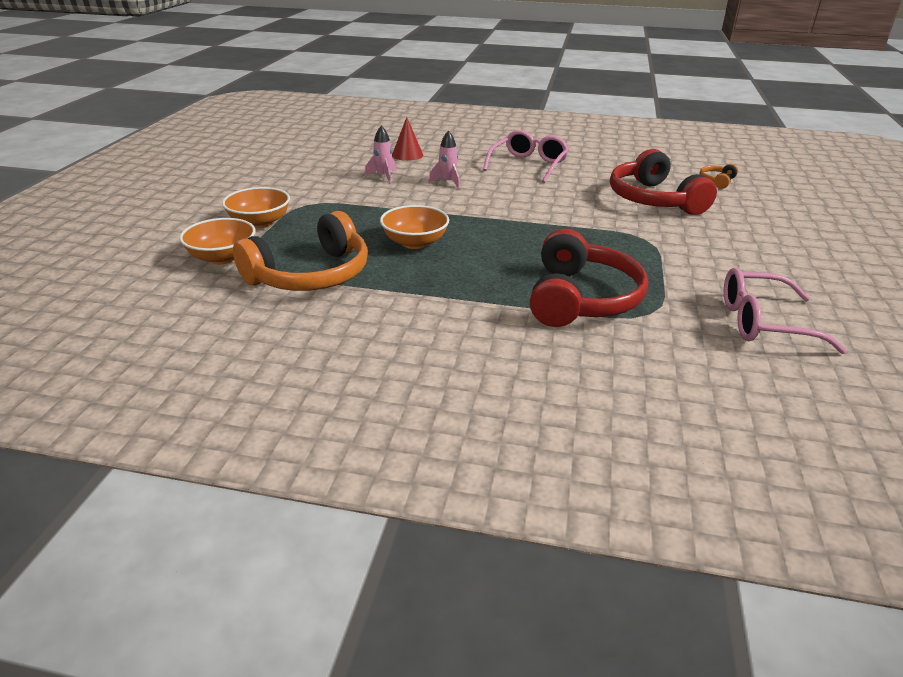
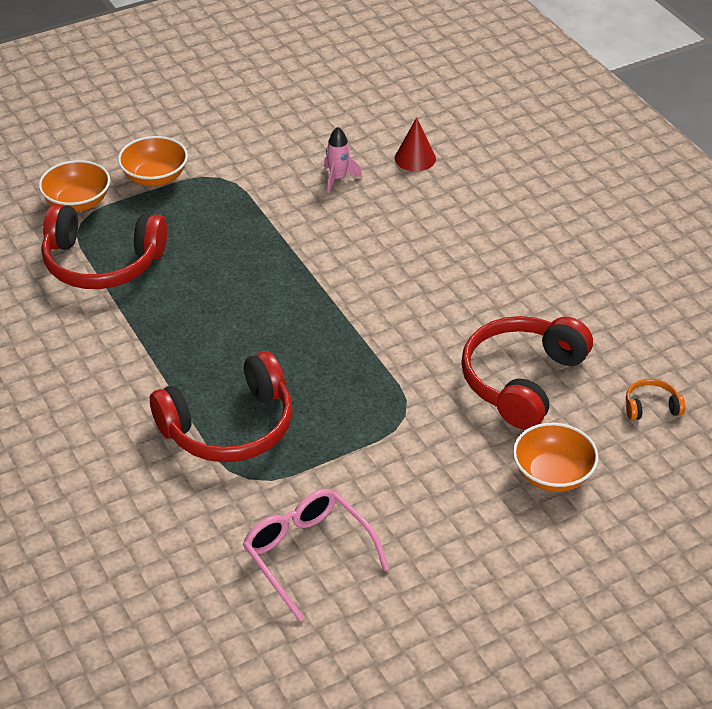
camera: 50 degrees right, 10 degrees up
(310, 275) = (102, 263): orange headphones -> red headphones
(415, 242) = (221, 281): orange bowl -> orange bowl (552, 474)
(447, 182) = (378, 224): pink rocket -> none
(528, 165) = (502, 249): pink glasses -> none

